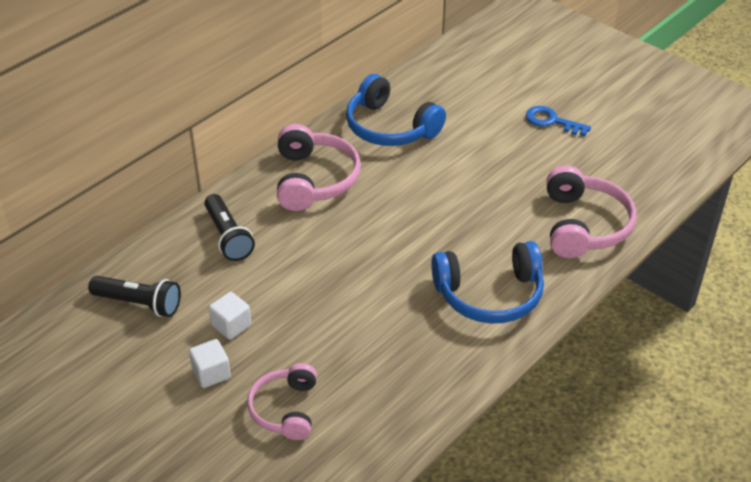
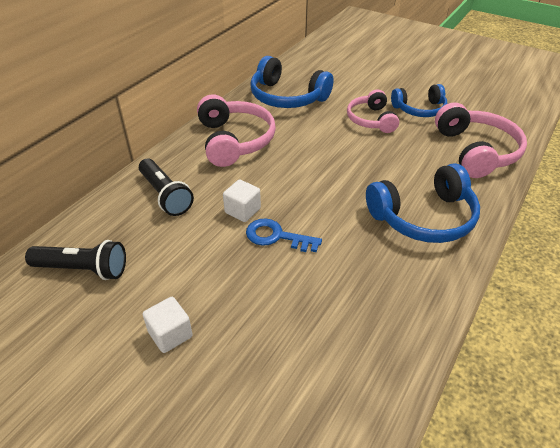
camera: 10 degrees left, 0 degrees up
(231, 325) = (183, 279): white cube -> white cube (242, 211)
(285, 409) = (261, 364): pink headphones -> pink headphones (371, 120)
(543, 162) = (419, 109): none -> blue headphones
(551, 121) = (412, 81): blue key -> blue key (276, 236)

